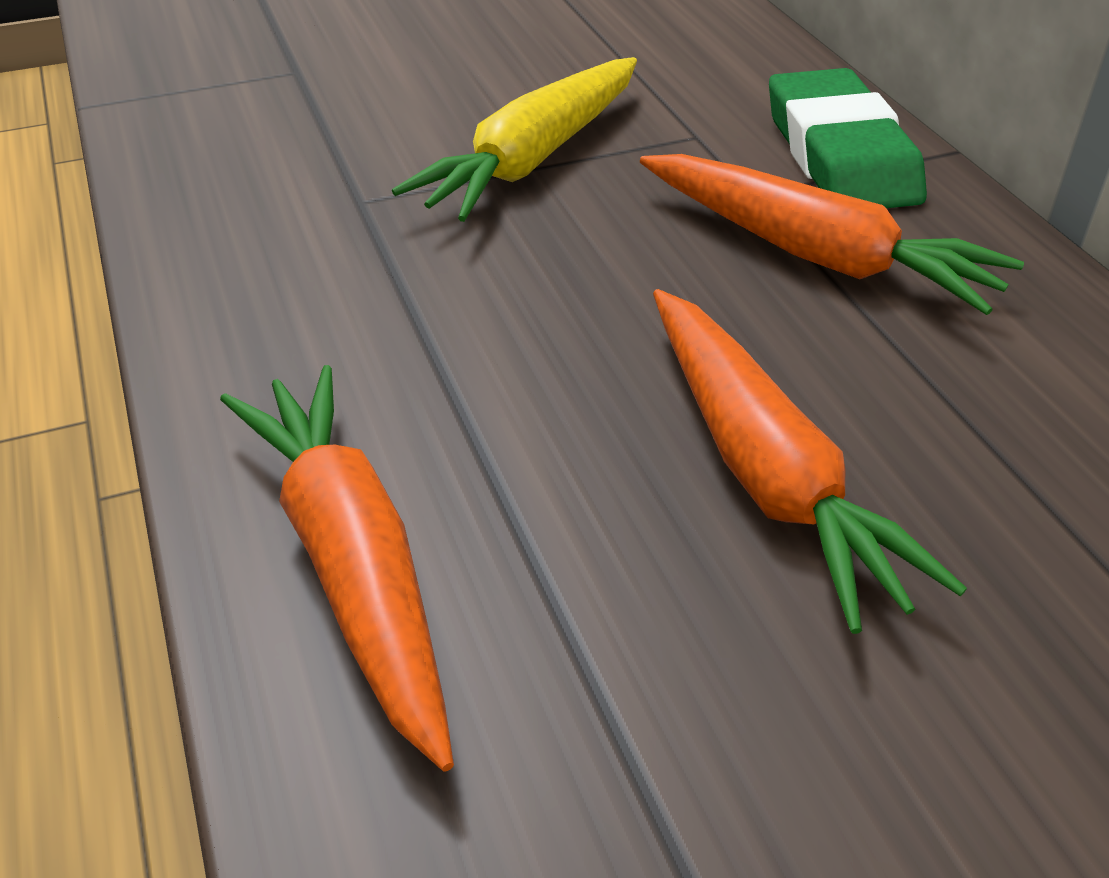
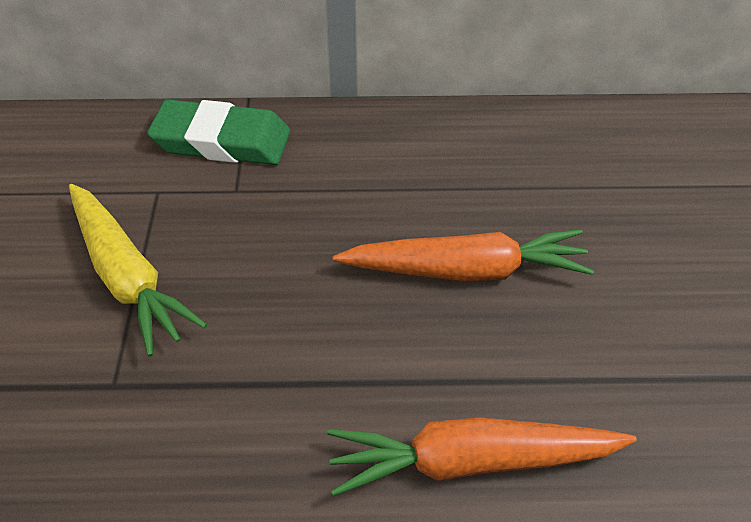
camera: 70 degrees left, 5 degrees up
(816, 255) = (309, 187): orange carrot -> none

